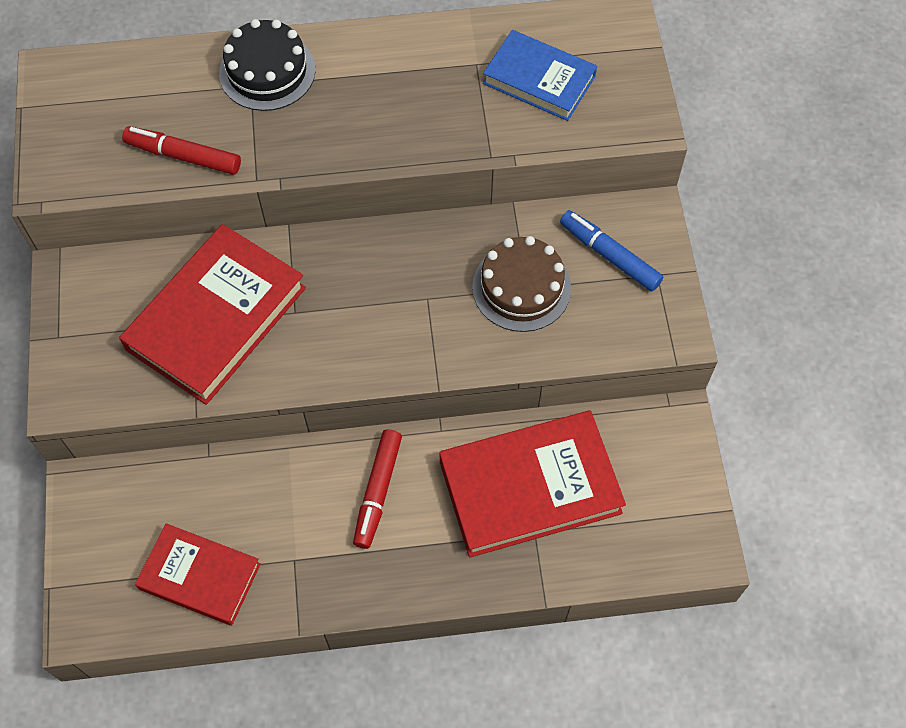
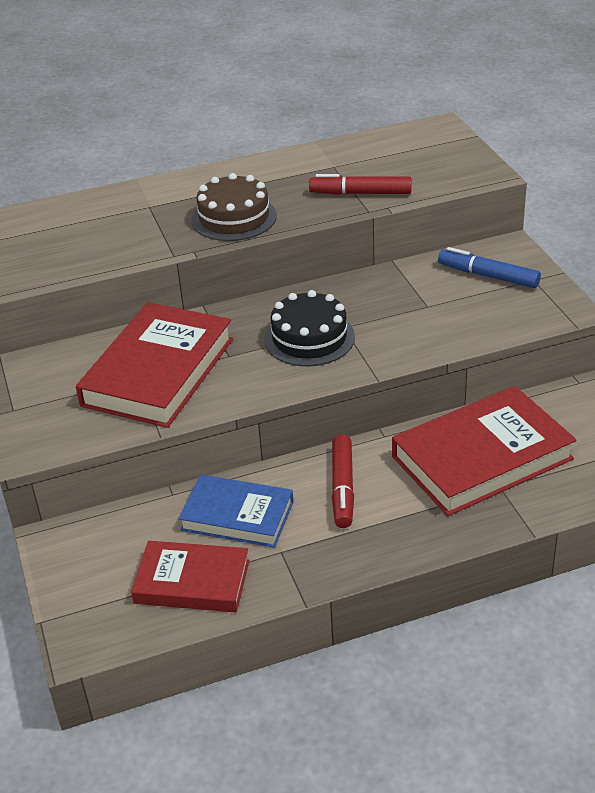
camera: 10 degrees left, 25 degrees down
(183, 156) = (105, 253): red marker -> red marker (360, 193)
(267, 71) = (160, 197): black cake -> black cake (309, 338)
(521, 287) = (422, 306): brown cake -> brown cake (234, 218)
(539, 80) = (388, 166): blue book -> blue book (237, 516)

